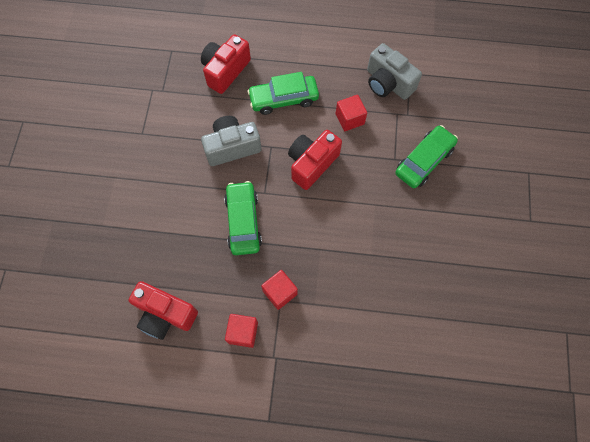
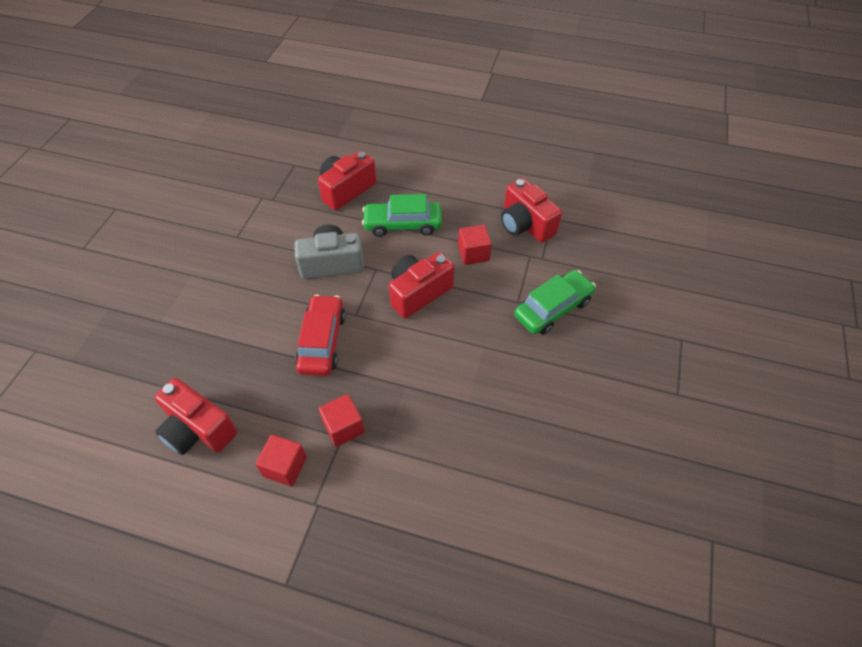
camera: 10 degrees right, 15 degrees down
(243, 221) = (322, 341): green car -> red car
(388, 83) = (525, 224): grey camera -> red camera

